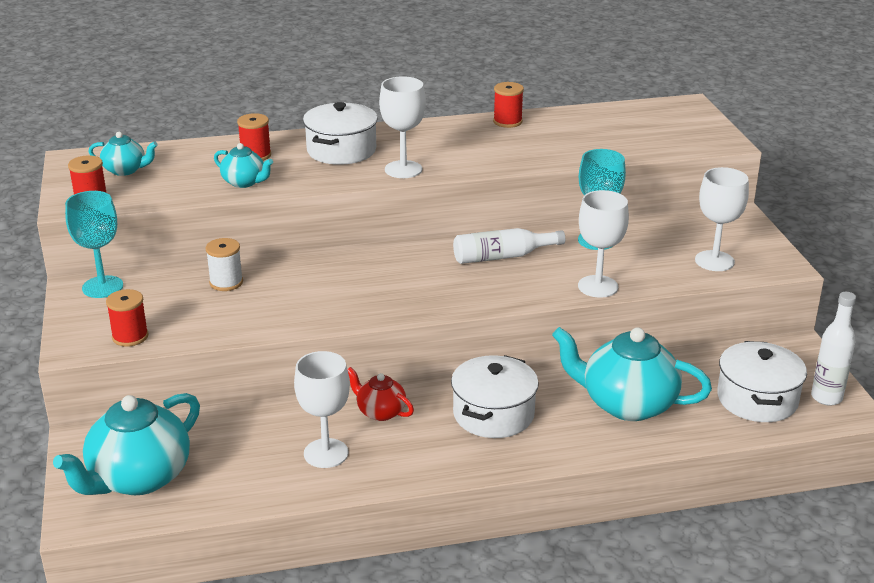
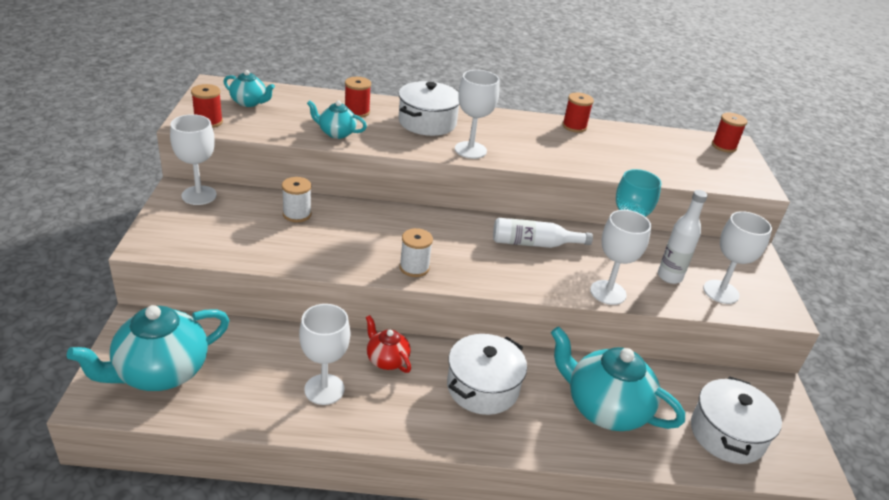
camera: 10 degrees right, 5 degrees up
(102, 287) = (199, 195): turquoise goblet -> white goblet
(130, 336) = (196, 245): red spool -> red spool (723, 146)
(244, 182) = (336, 133): turquoise teapot -> turquoise teapot turned 150 degrees clockwise
(382, 307) = (414, 268): none -> white spool
(826, 397) = (794, 450): white bottle -> white bottle (669, 277)

